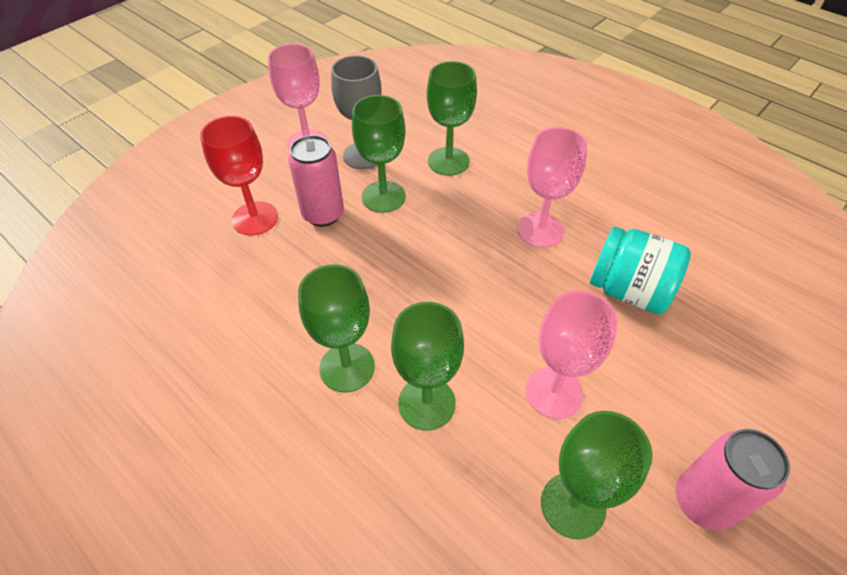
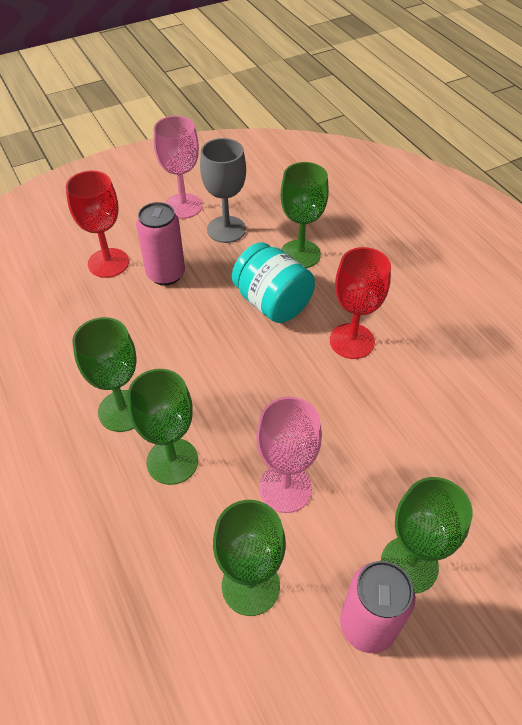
camera: 20 degrees right, 0 degrees up
(383, 197) = (225, 272): green goblet -> green goblet (409, 564)
(540, 230) = (352, 341): pink goblet -> red goblet
(629, 290) = (406, 420): turquoise jar -> turquoise jar (272, 303)

